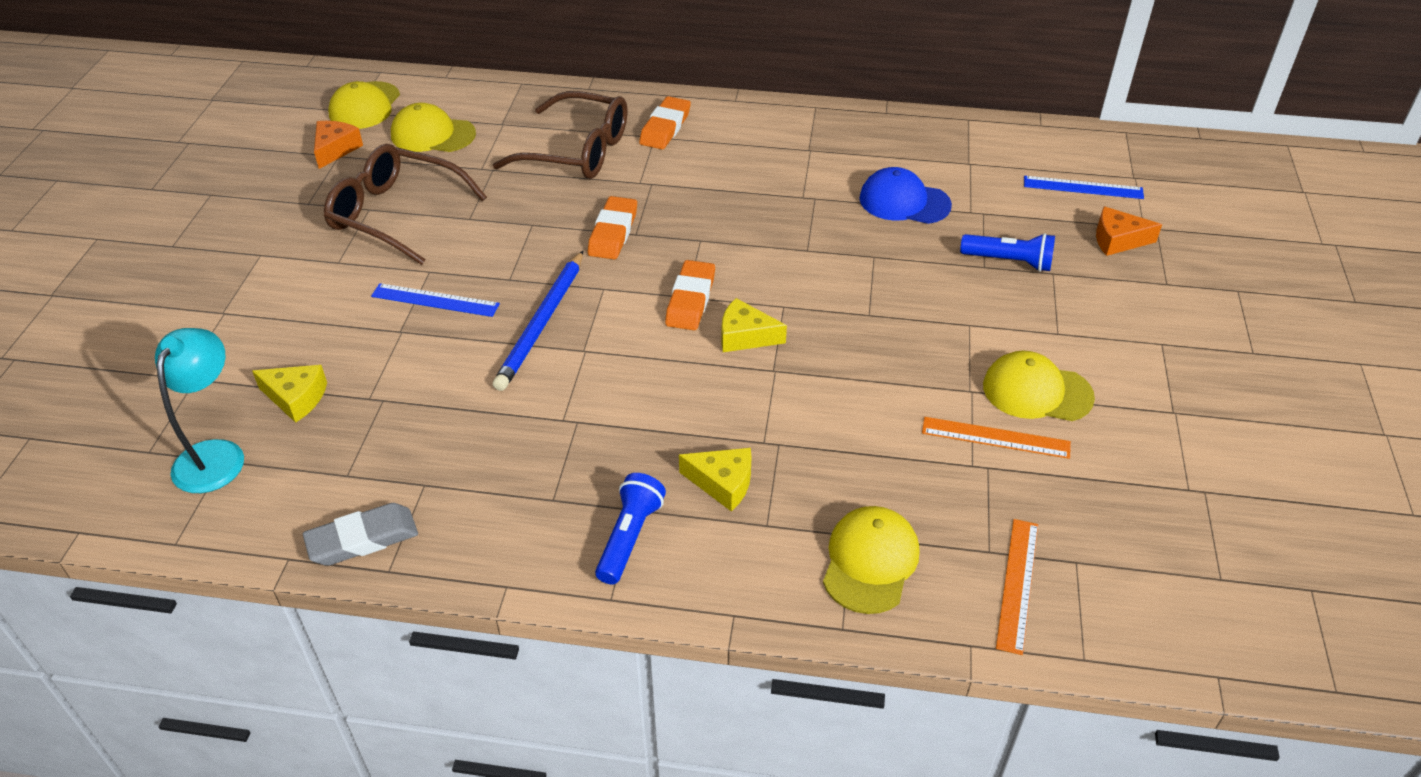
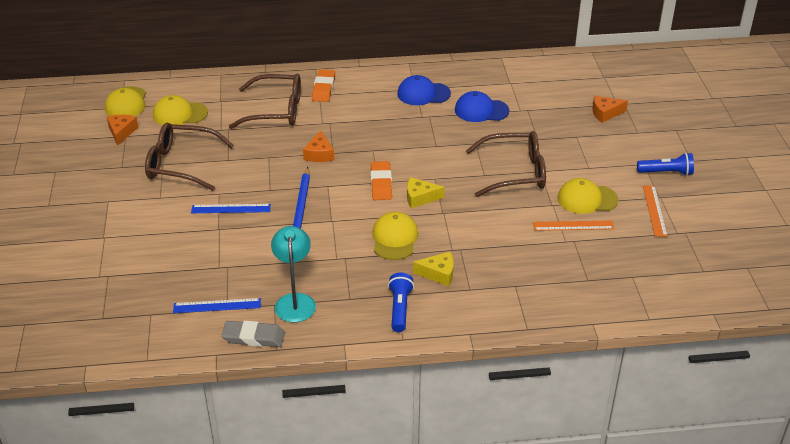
camera: 15 degrees left, 5 degrees down
(215, 454) = (144, 312): turquoise lamp -> turquoise lamp (295, 301)
(296, 398) = (175, 275): yellow cheese -> none
(362, 539) = (253, 337): grey eraser -> grey eraser turned 45 degrees clockwise
(613, 233) = (319, 154): orange eraser -> orange cheese
(819, 159) = (423, 94): none -> blue cap
(870, 562) = (530, 296): yellow cap -> yellow cap (394, 238)
(923, 319) = (515, 172): none -> brown glasses
(1009, 262) = (550, 134): blue flashlight -> blue flashlight (666, 172)
(1017, 584) = (606, 292): orange ruler -> orange ruler (654, 210)
(1083, 187) = (578, 87): blue ruler -> blue ruler (217, 306)

